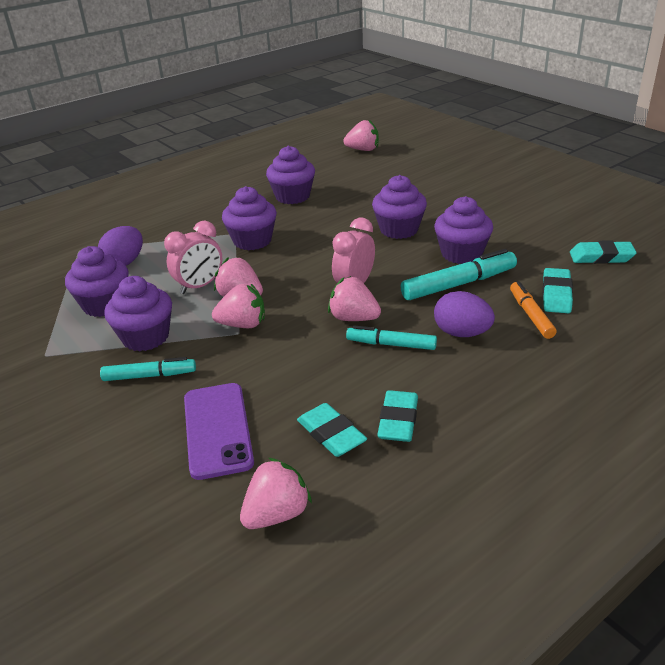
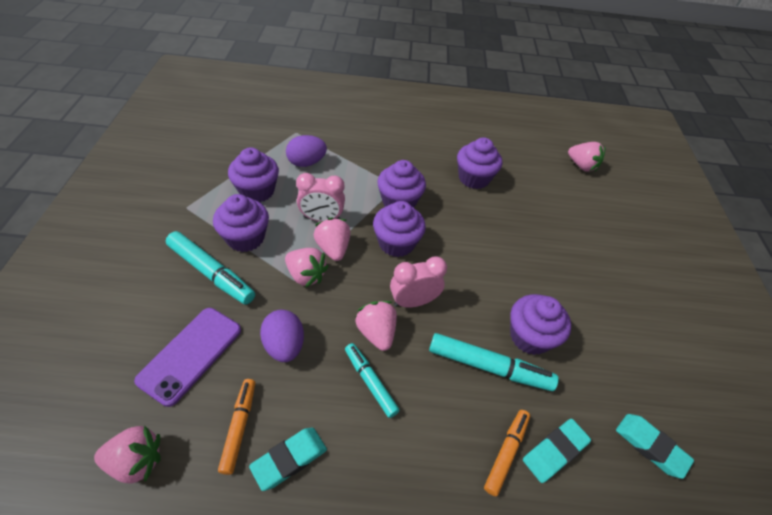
camera: 35 degrees right, 15 degrees up
(149, 376) = (211, 273): turquoise marker -> turquoise marker, size x1.56
(331, 434) = (239, 427): turquoise eraser -> orange marker
(399, 230) = (511, 271): purple cupcake -> purple cupcake (396, 243)
(462, 333) = (430, 419): purple egg -> purple egg (284, 345)

